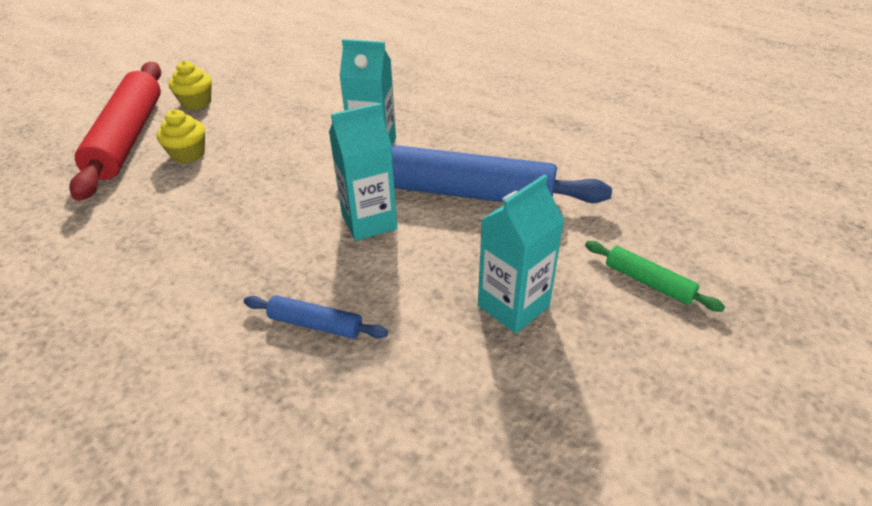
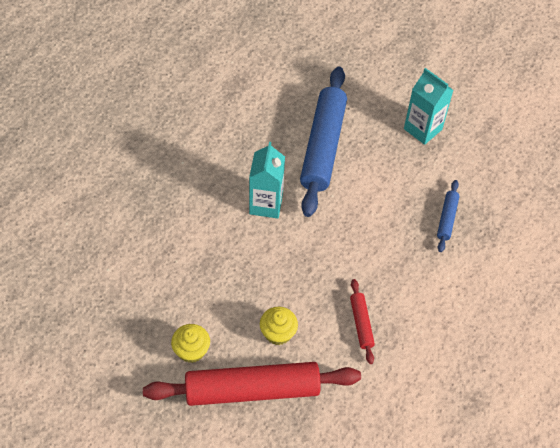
camera: 95 degrees left, 15 degrees up
(167, 219) = (361, 323): none -> red rolling pin
(369, 222) = (356, 200): turquoise carton -> none
(648, 282) = (398, 70): green rolling pin -> none

